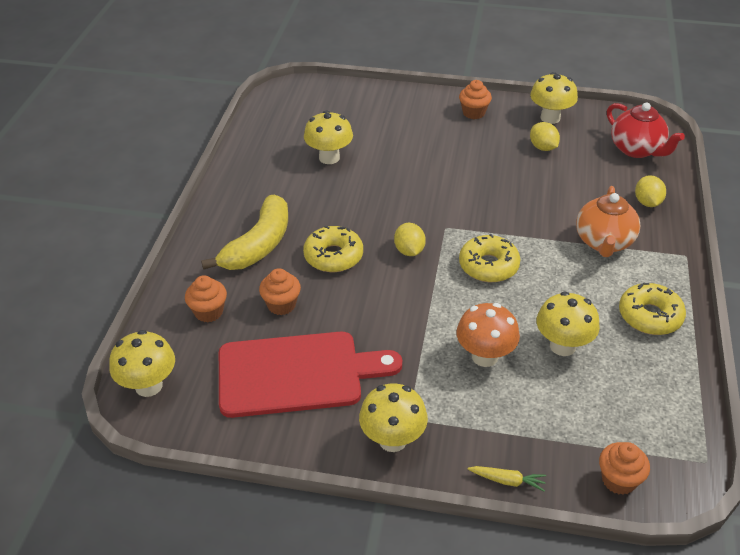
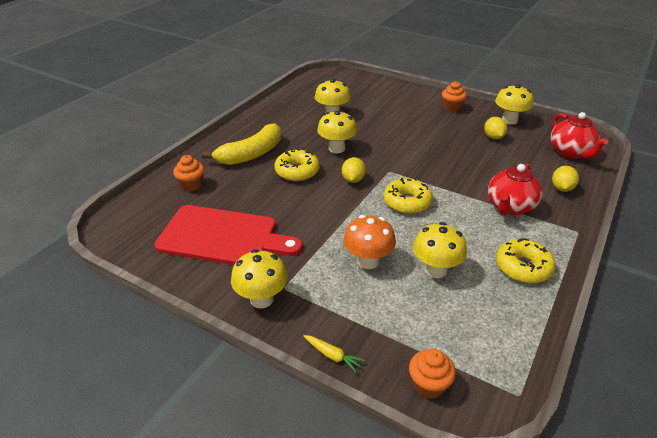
camera: 20 degrees right, 5 degrees down
(148, 386) = (122, 219): yellow mushroom -> yellow mushroom (336, 148)
(281, 305) = (242, 192): orange cupcake -> none
(604, 242) = (510, 207): orange teapot -> red teapot

